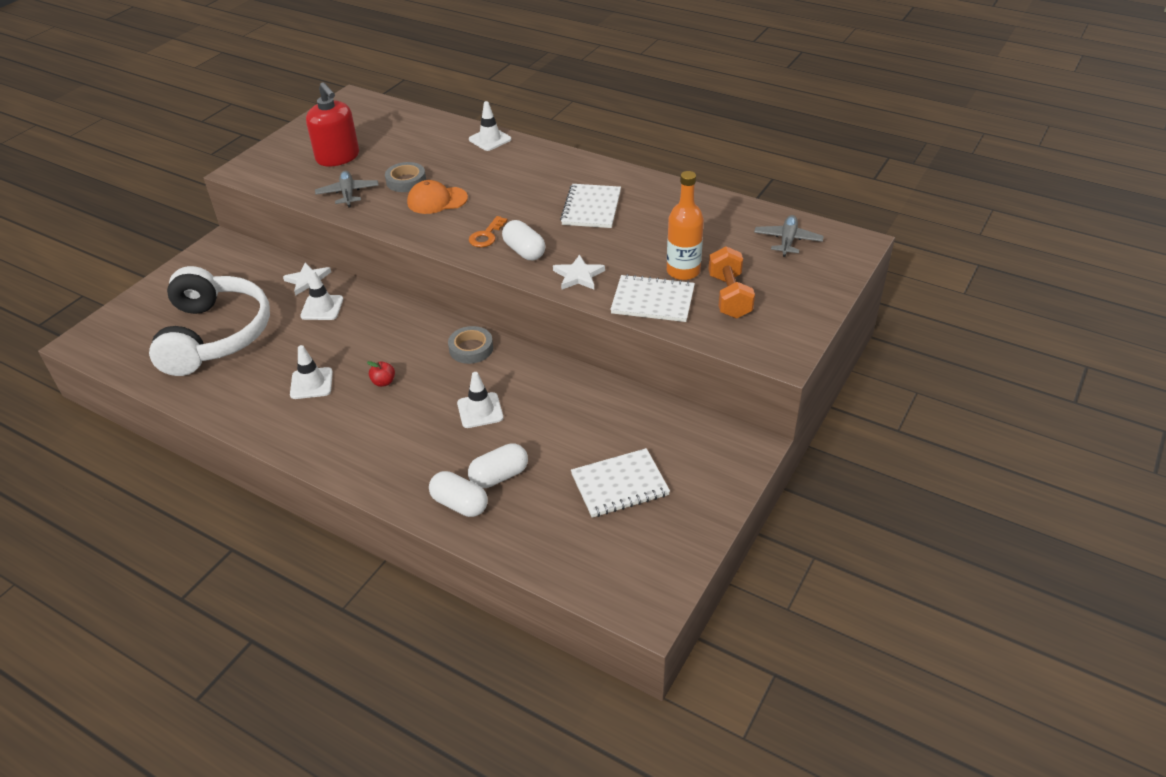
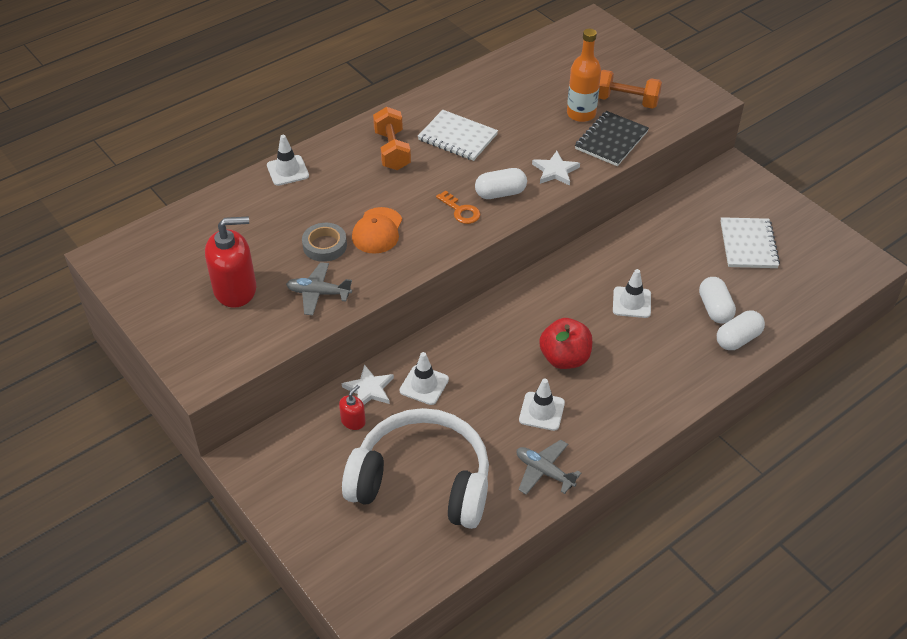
camera: 70 degrees left, 5 degrees up
(271, 282) = (353, 421): none -> red soap dispenser
(383, 382) = (564, 358): red apple -> red apple, size x2.08
(471, 348) = (546, 290): grey tape -> none
(548, 180) = (392, 150): none -> orange dumbbell
(653, 301) = (611, 140): white notebook -> black notebook
(787, 241) = (570, 51): grey plane -> grey plane (544, 471)

